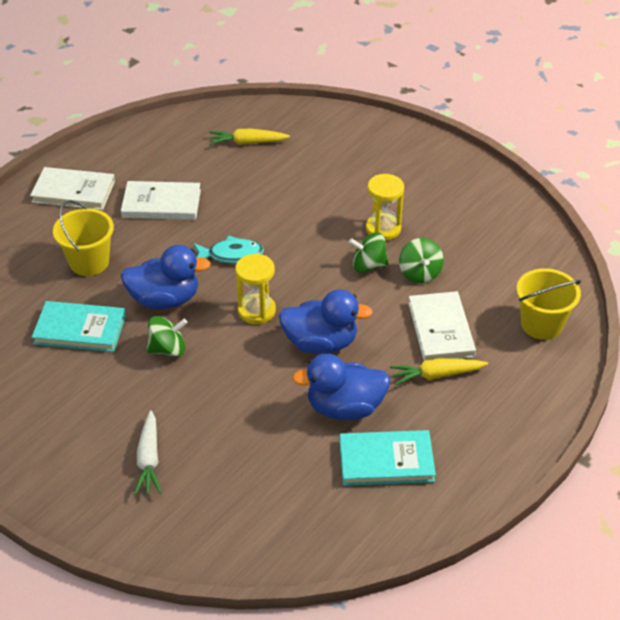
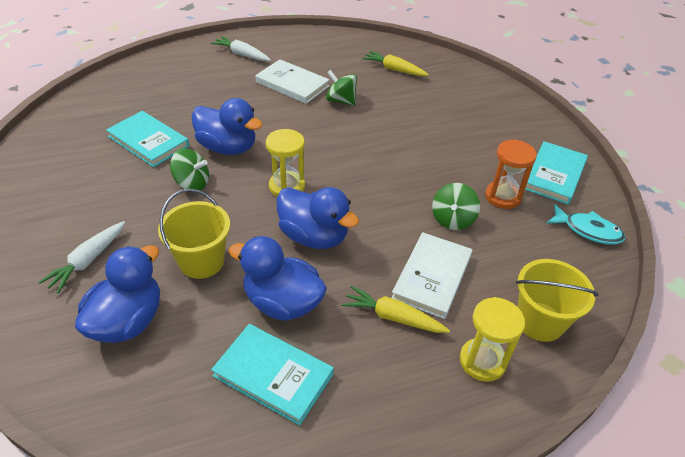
camera: 30 degrees right, 0 degrees up
(73, 191) = (242, 54): white book -> white carrot
(89, 262) = (203, 101): yellow bucket -> yellow bucket (201, 261)
(231, 255) = (308, 138): turquoise fish -> turquoise fish (588, 230)
(236, 484) = (128, 321): none -> blue duck
(368, 265) = (411, 193): green spinning top -> green spinning top (341, 101)
(383, 229) = (450, 170): yellow hourglass -> yellow hourglass (482, 361)
(444, 233) = (502, 197): none -> orange hourglass
(471, 193) = (554, 175): none -> turquoise book

